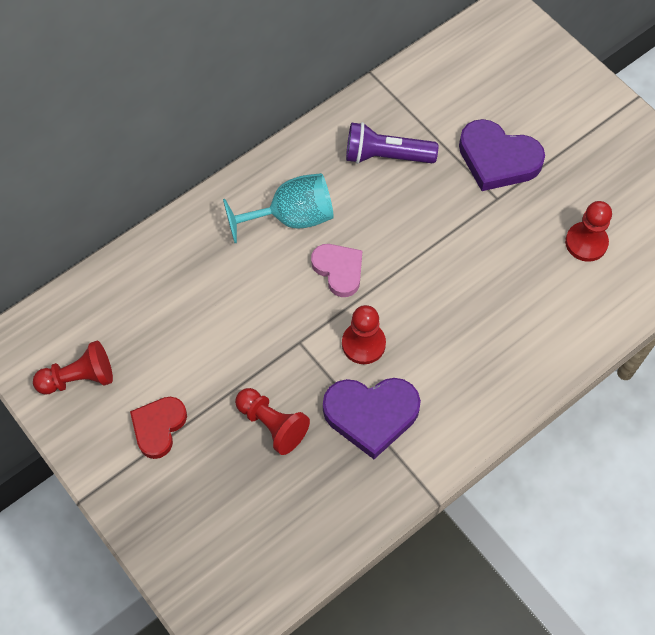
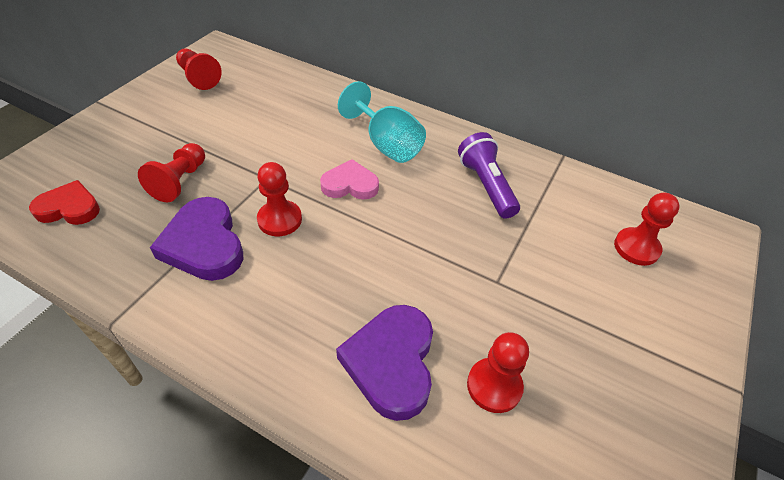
camera: 65 degrees right, 15 degrees down
(158, 427) = (165, 122): red heart -> red heart (69, 208)
(339, 270) = (350, 184): pink heart -> pink heart turned 120 degrees counterclockwise
(498, 159) = (544, 270): purple heart -> purple heart (391, 363)
(500, 81) = (636, 248): none -> red pawn

